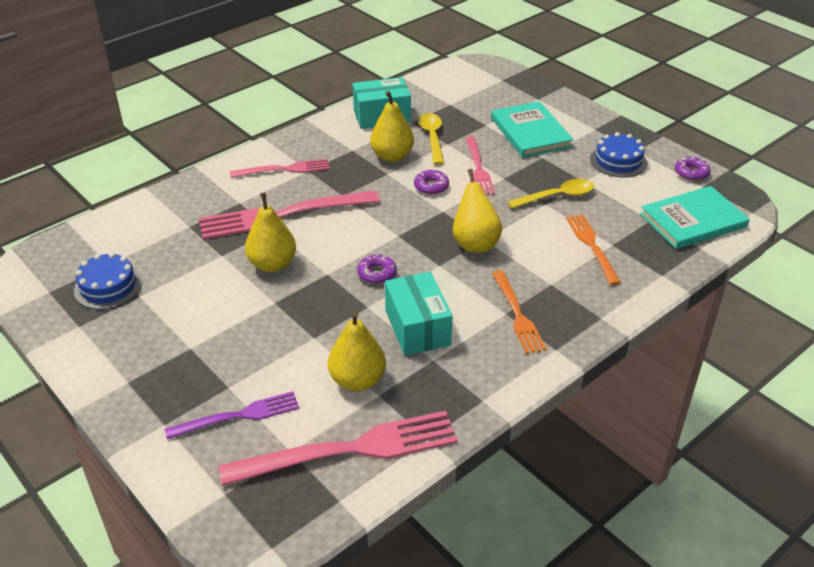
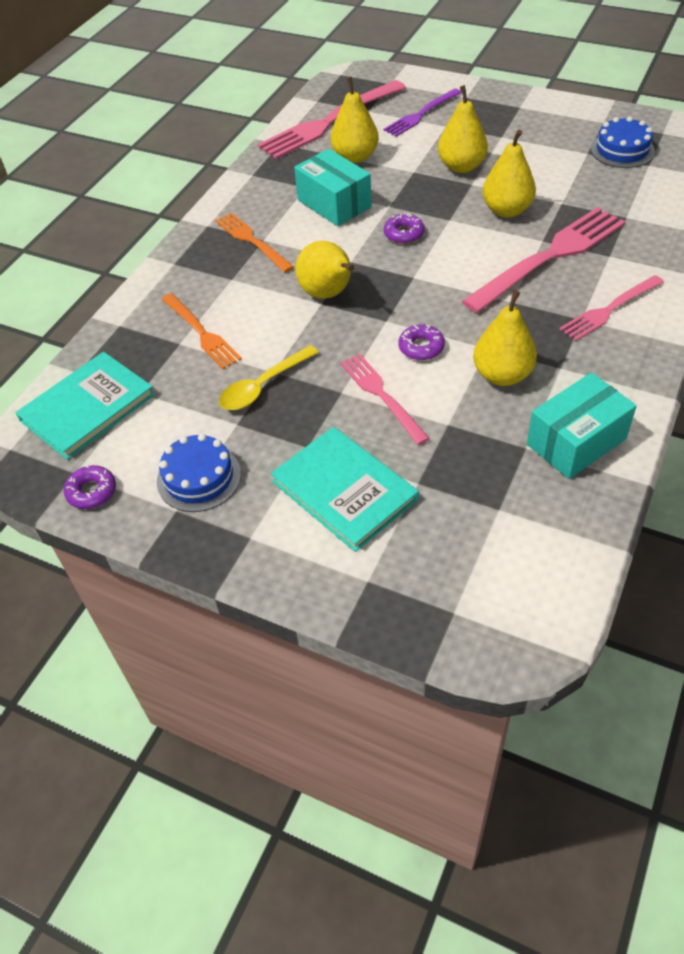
camera: 160 degrees right, 10 degrees up
(265, 324) = (461, 166): none -> yellow pear
(432, 138) = (475, 426): yellow spoon -> none

